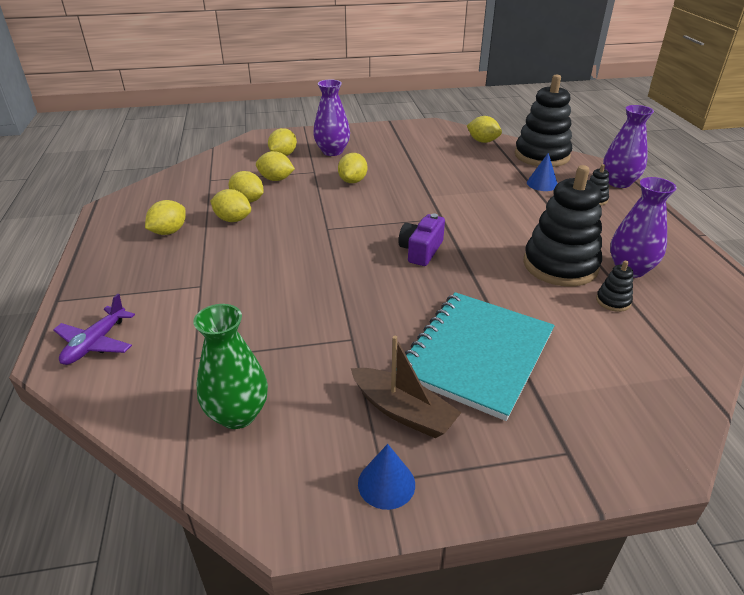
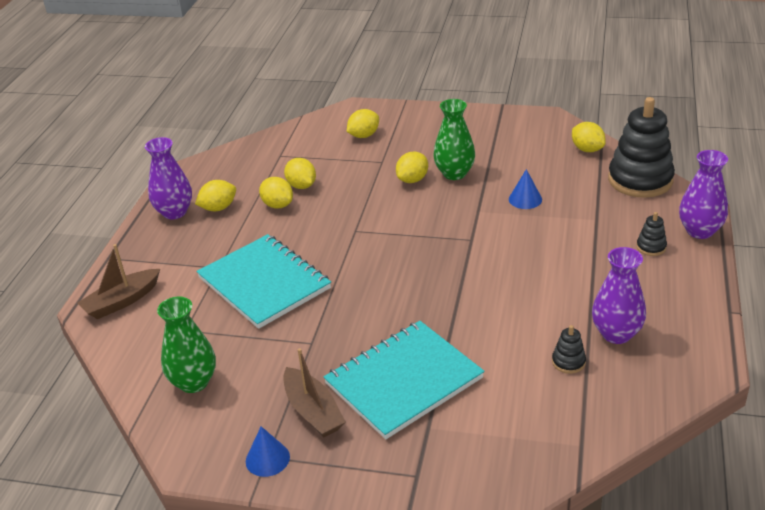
camera: 25 degrees right, 0 degrees up
(96, 343) = (122, 301): purple plane -> brown boat
(261, 291) = (264, 283): none -> turquoise notebook
(276, 179) = (340, 165): yellow lemon -> none
(332, 151) = (415, 139): purple vase -> purple vase (174, 212)
(387, 171) = (454, 173): none -> green vase
(421, 251) = (426, 271): purple camera -> none
(542, 184) = (609, 217): blue cone -> blue cone (525, 199)
(560, 265) = (548, 314): black stacking toy -> none

